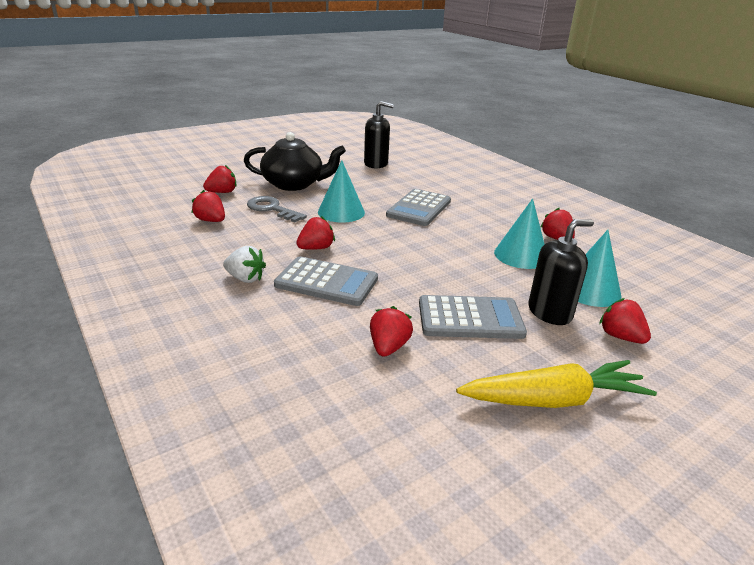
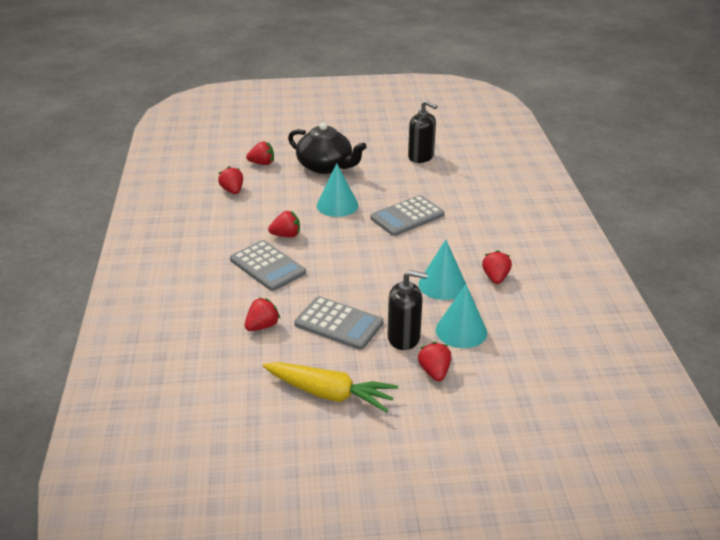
camera: 30 degrees right, 5 degrees up
(245, 278) = (217, 248): white strawberry -> none
(272, 209) = (286, 189): grey key -> none

